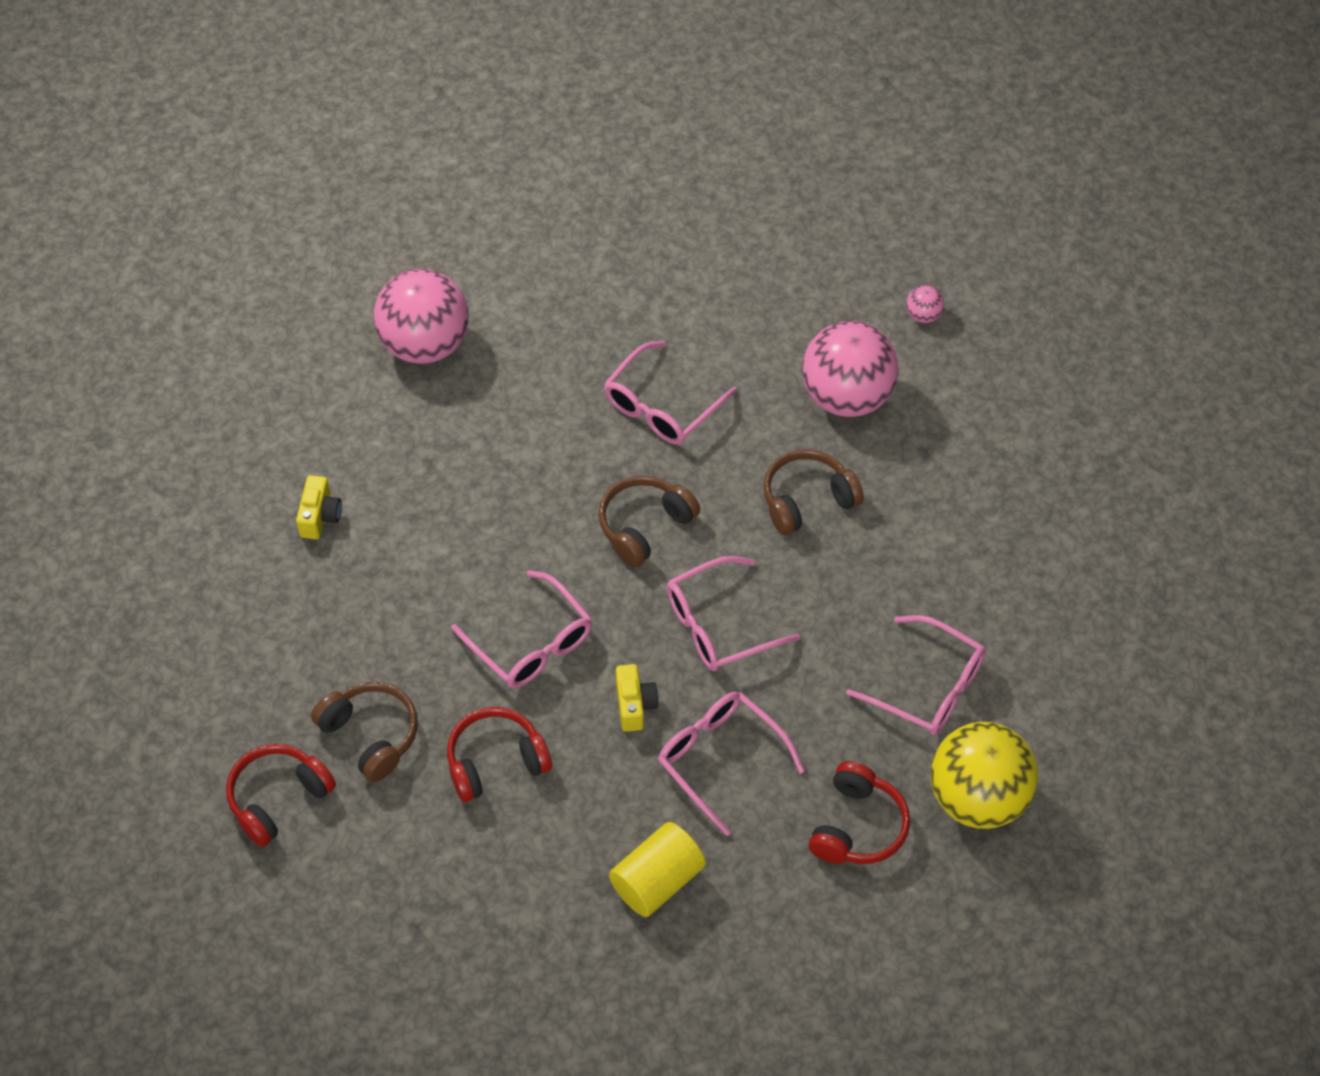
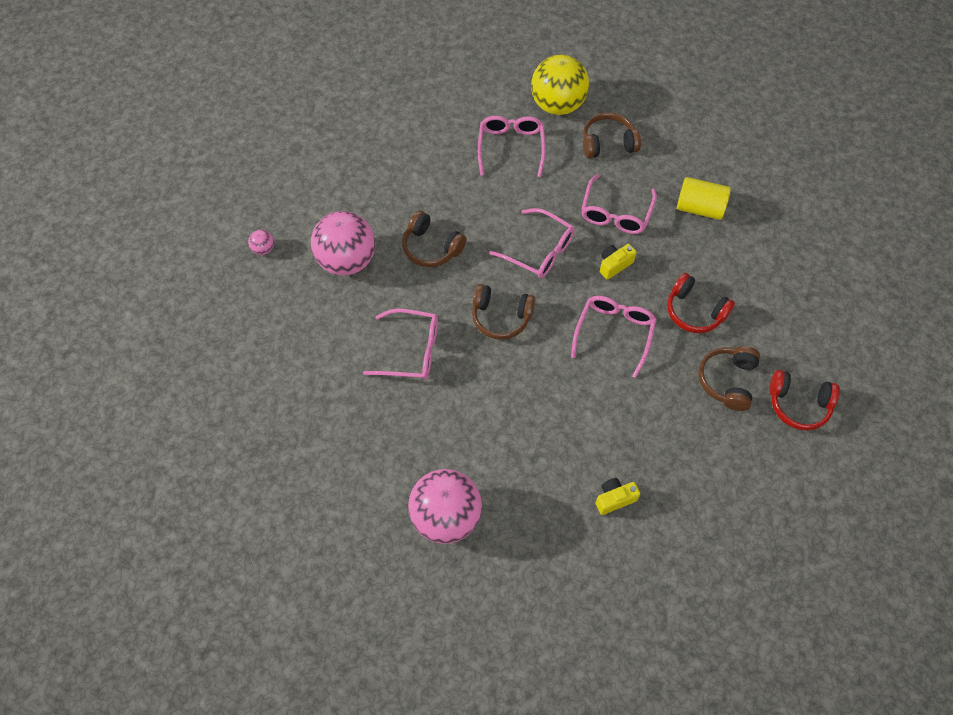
camera: 120 degrees left, 5 degrees up
(857, 826) = (608, 143): red headphones -> brown headphones

